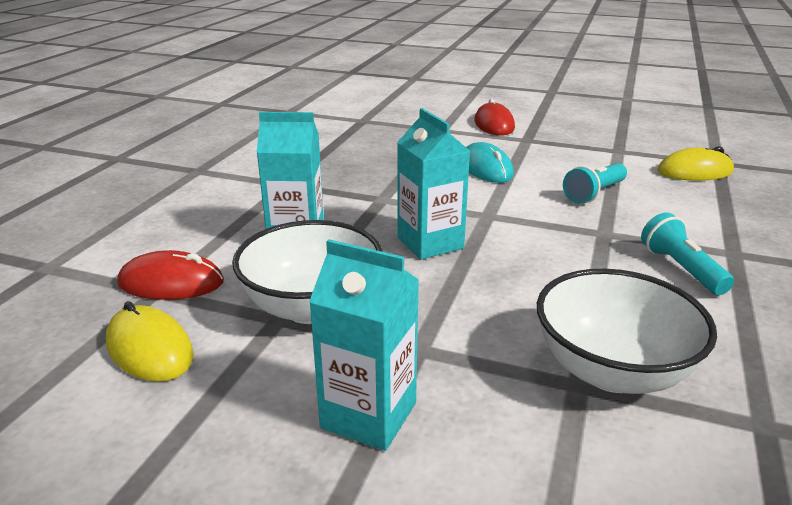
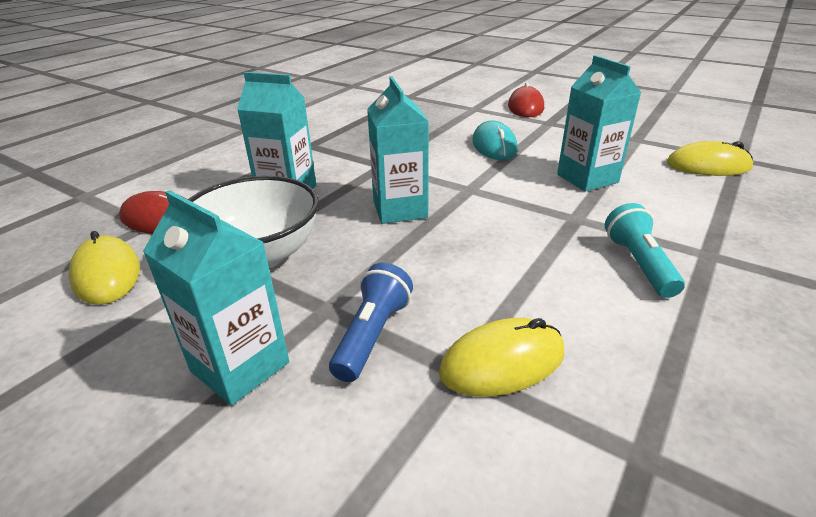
camera: 15 degrees right, 5 degrees up
(480, 365) = (372, 334): none -> blue flashlight
(594, 194) = (587, 178): turquoise flashlight -> turquoise carton
(612, 370) = (502, 362): white bowl -> yellow mouse

